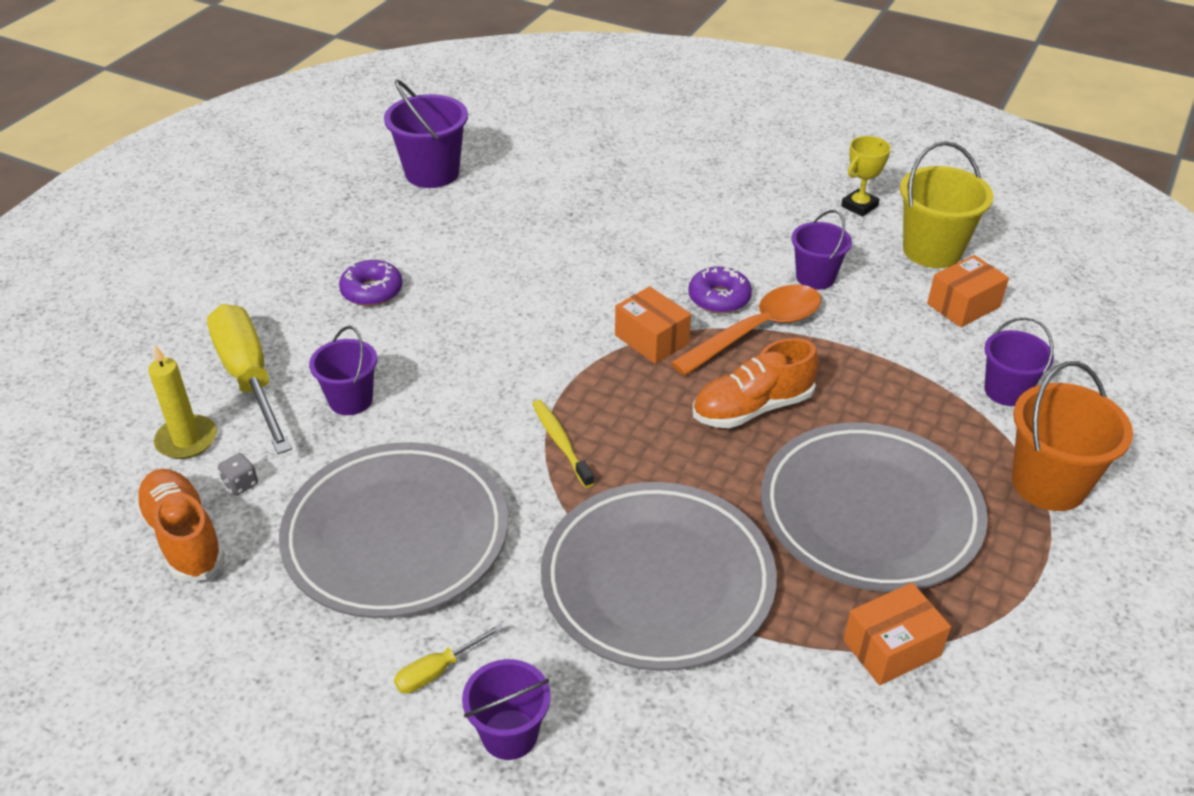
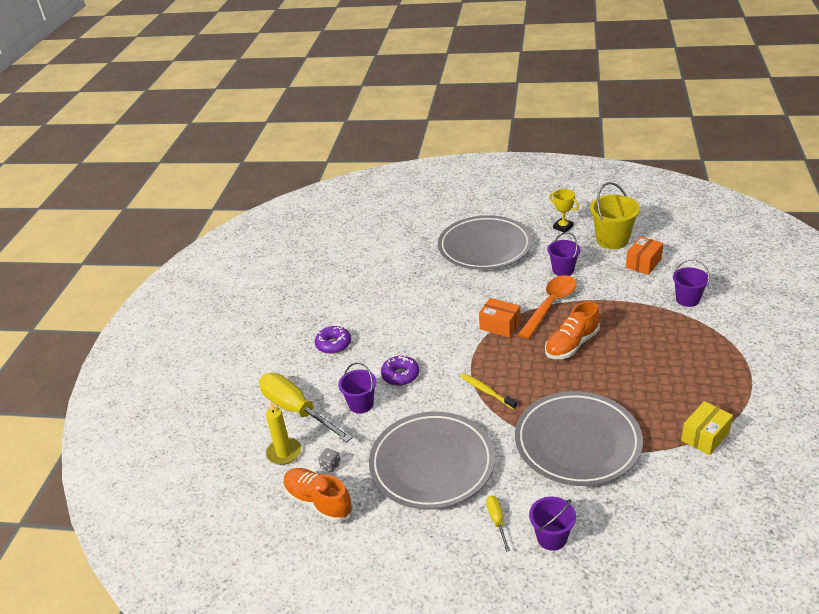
camera: 15 degrees left, 5 degrees down
(432, 173) = (324, 271): purple bucket -> none
(438, 670) = (497, 521): yellow screwdriver -> yellow screwdriver turned 135 degrees clockwise
(719, 298) = (521, 294): purple donut -> purple donut (400, 375)
(859, 206) = (563, 227): yellow trophy -> yellow trophy turned 75 degrees counterclockwise
(870, 513) = (658, 377): grey plate -> grey plate (485, 247)
(891, 648) = (705, 436): orange box -> yellow box
(1048, 484) = (732, 338): orange bucket -> none

